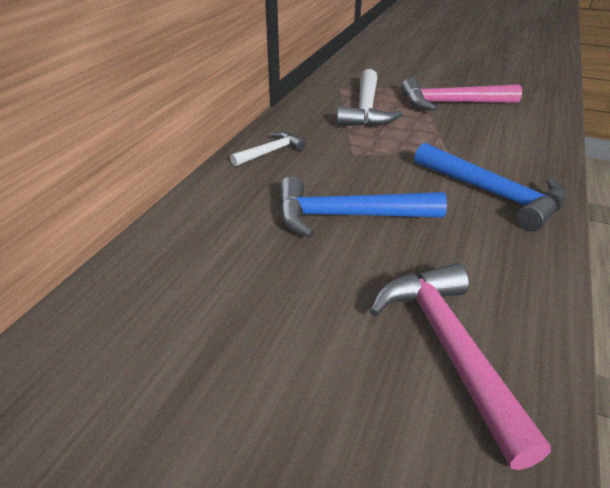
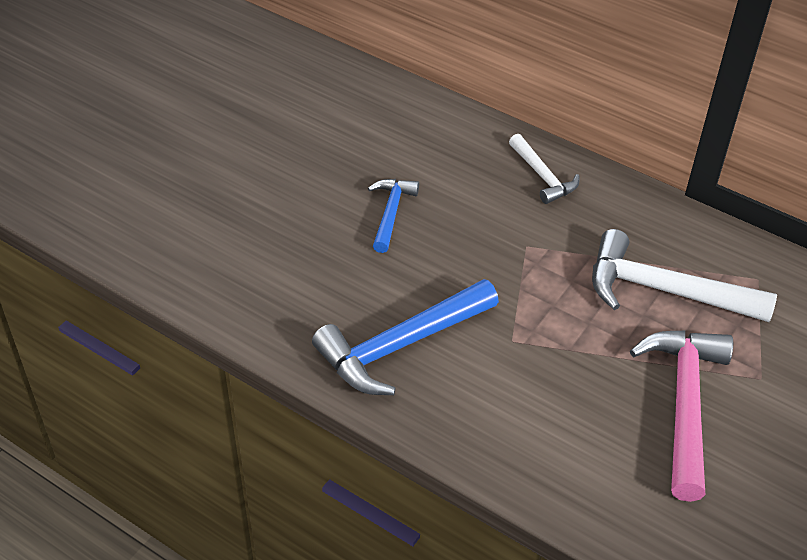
camera: 100 degrees right, 10 degrees up
(347, 216) = (390, 213): blue hammer -> blue hammer, size x0.56
(449, 349) = (200, 232): pink hammer -> none

